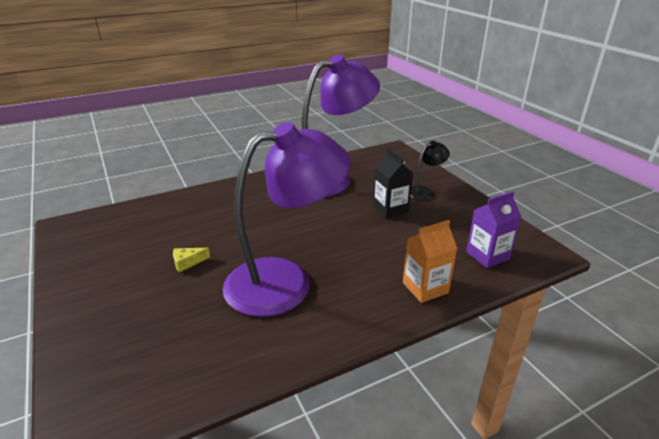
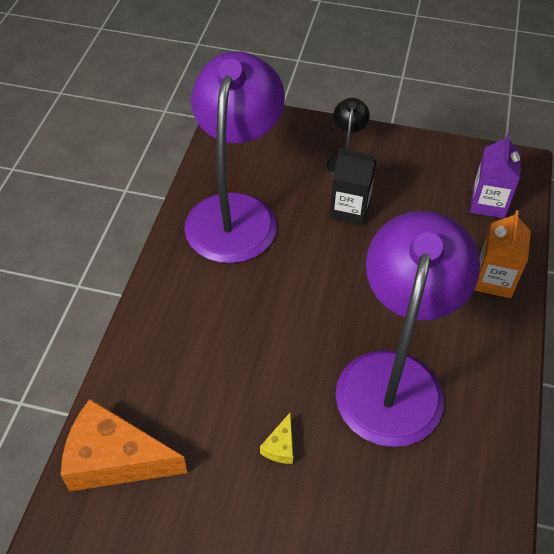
camera: 50 degrees left, 20 degrees up
(131, 217) = (115, 459): none -> orange cheese

